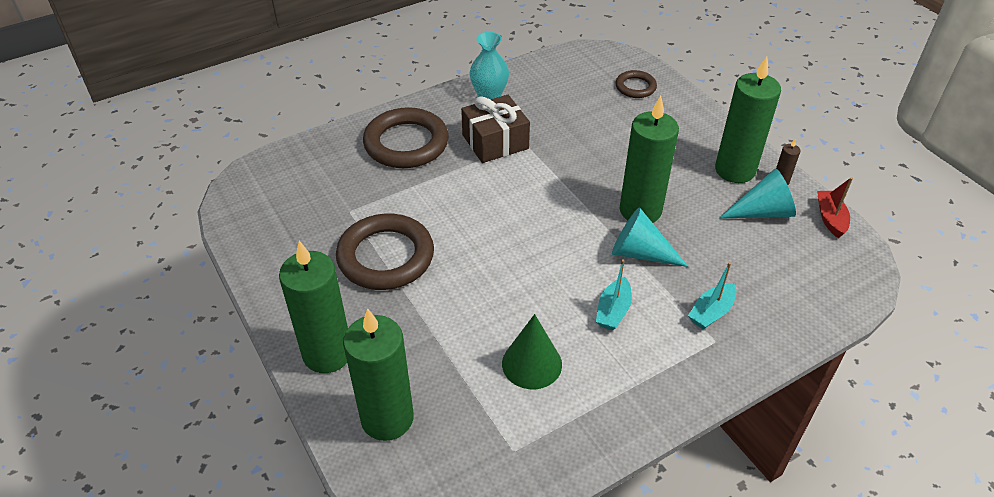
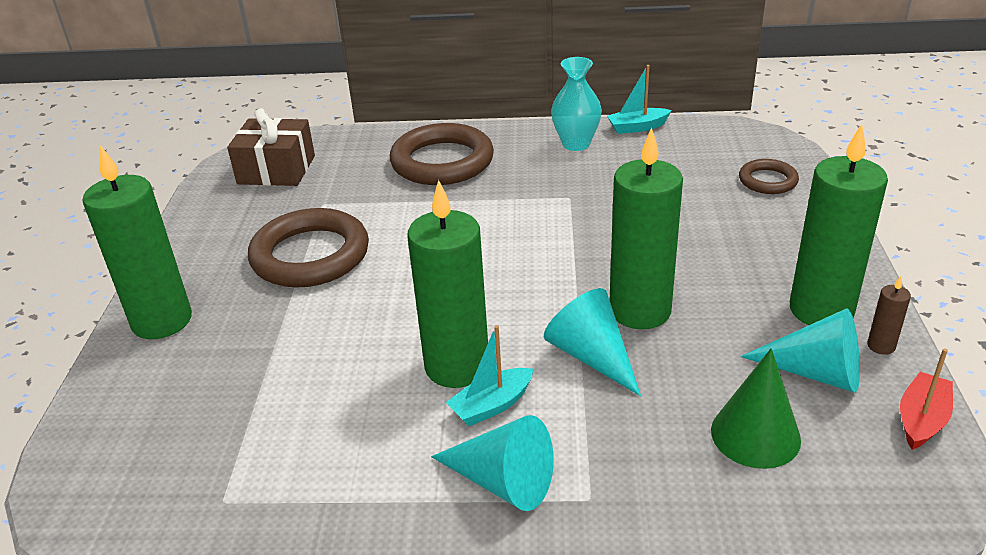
camera: 35 degrees right, 10 degrees down
(387, 418) = (144, 405): green candle -> green candle (457, 366)
(495, 142) = (537, 187): brown gift -> brown gift (276, 170)
(532, 364) = (340, 420): green cone -> green cone (755, 435)
(662, 354) = (502, 481): none -> turquoise cone
(711, 312) = (618, 462): turquoise boat -> turquoise boat (637, 127)

